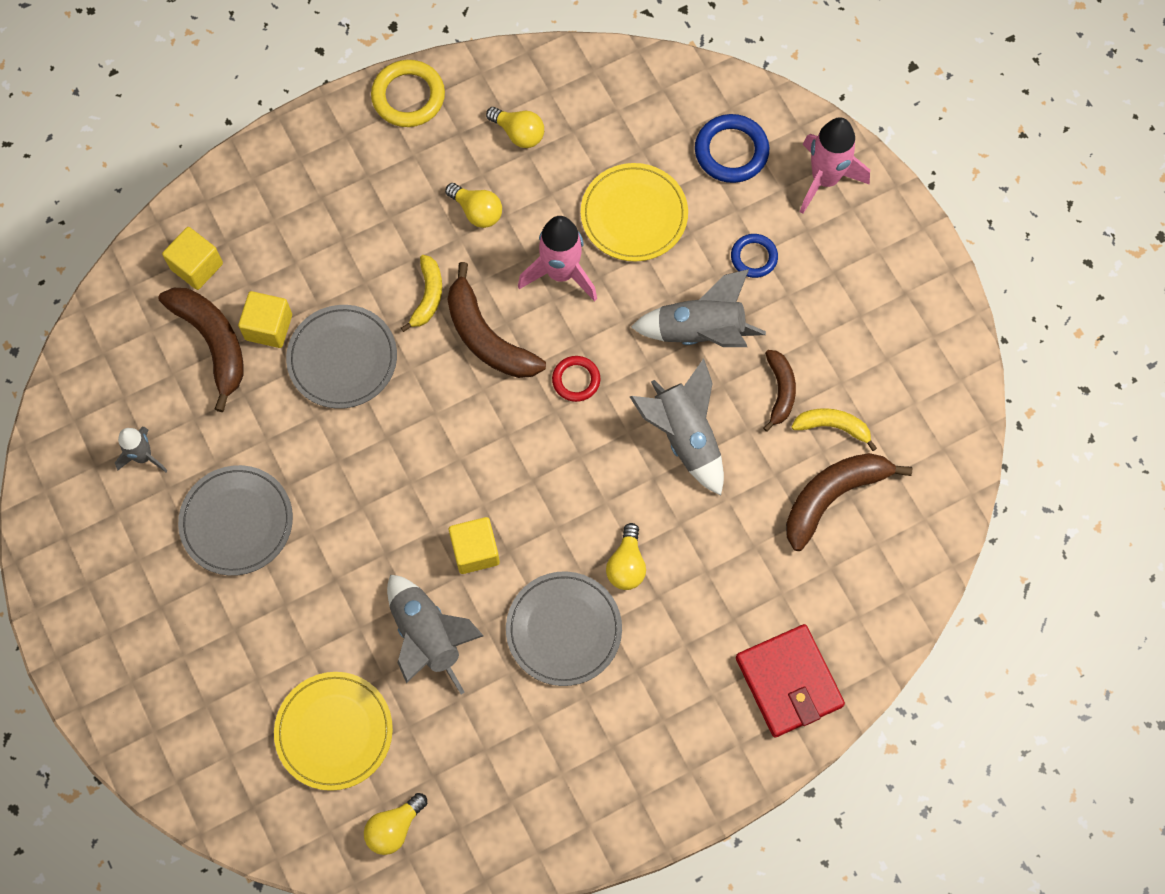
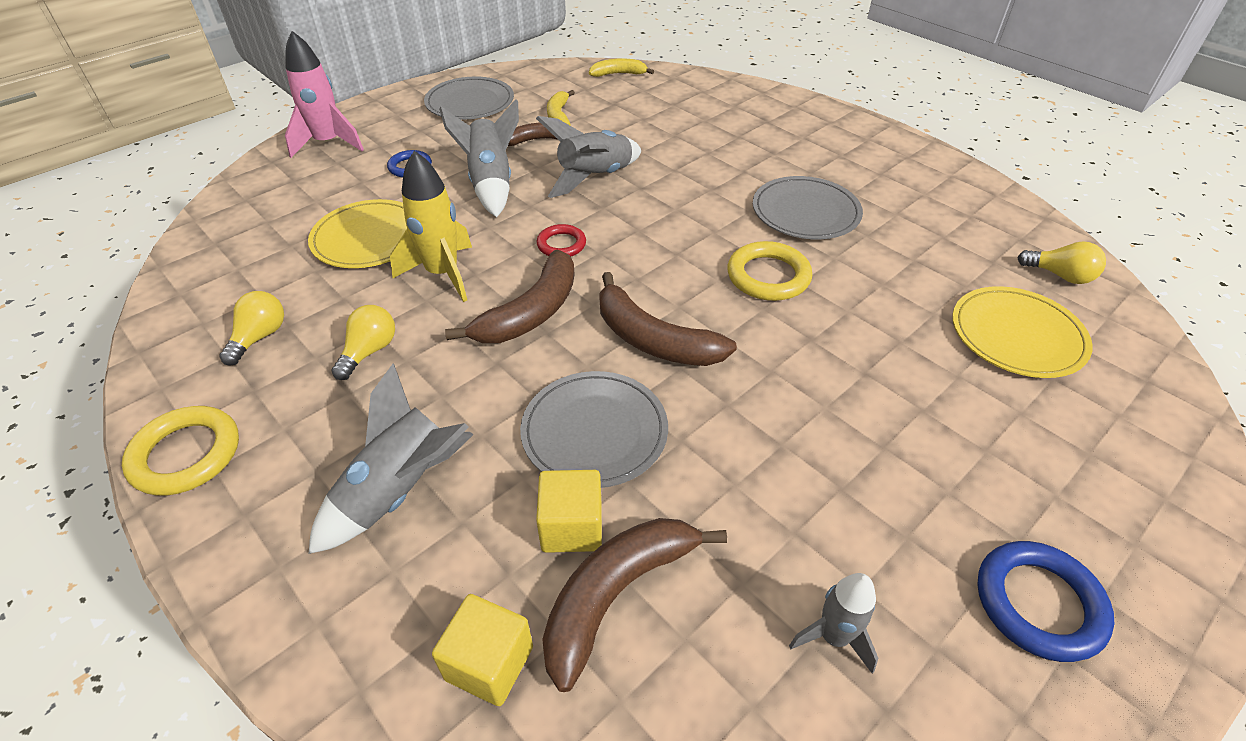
camera: 105 degrees left, 25 degrees down
(237, 522) = (858, 485): grey plate -> grey plate (470, 103)
(428, 296) = (490, 370): yellow banana -> yellow banana (618, 74)
(428, 637) = (873, 290): grey rocket -> grey rocket (400, 491)
(475, 551) = (768, 276): yellow cube -> yellow ring
(561, 273) = (443, 274): pink rocket -> yellow rocket
(626, 565) = (726, 189): yellow light bulb -> none
(731, 151) = (296, 192): blue ring -> blue ring (1038, 604)
(788, 682) = (770, 109): red wallet -> none
(832, 496) = (616, 109): brown banana -> brown banana (653, 340)

